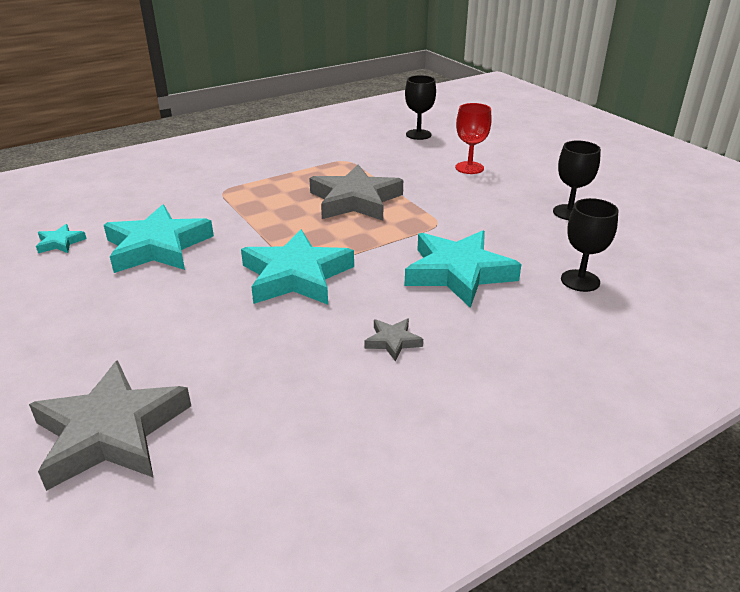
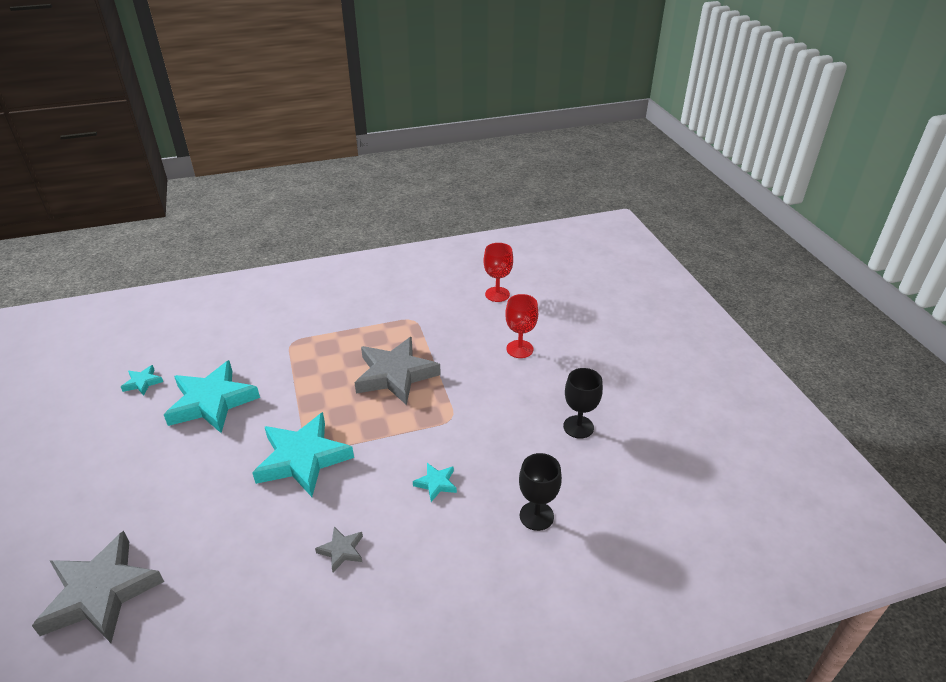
camera: 15 degrees right, 5 degrees up
(418, 134) = (497, 294): black goblet -> red goblet
(458, 273) = (436, 483): turquoise star -> turquoise star, size x0.44

